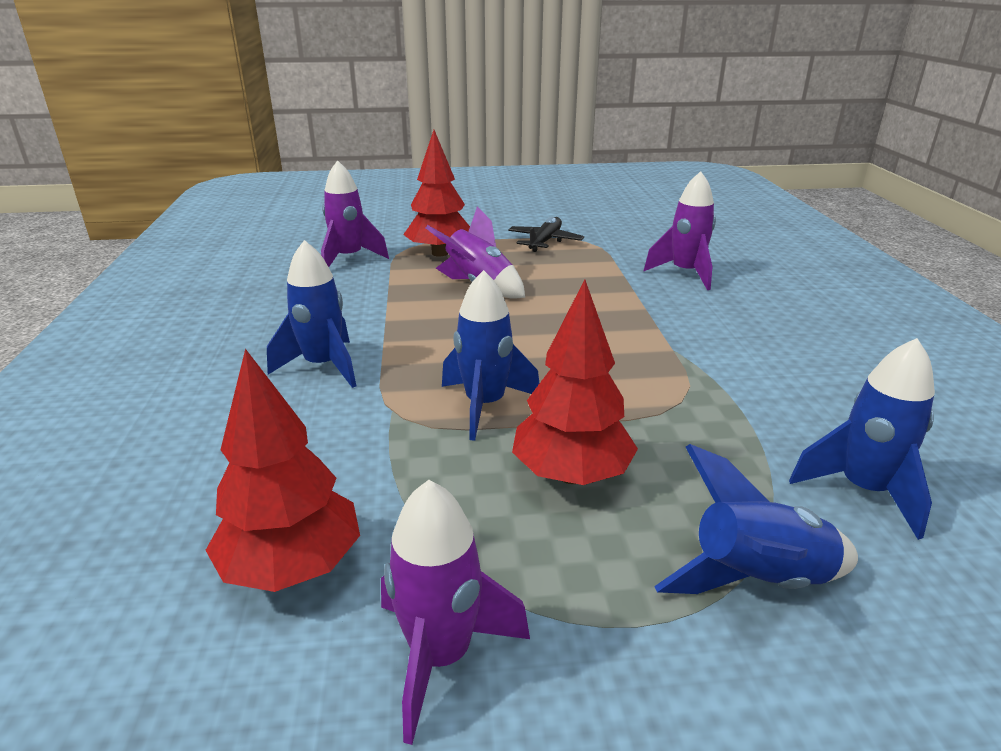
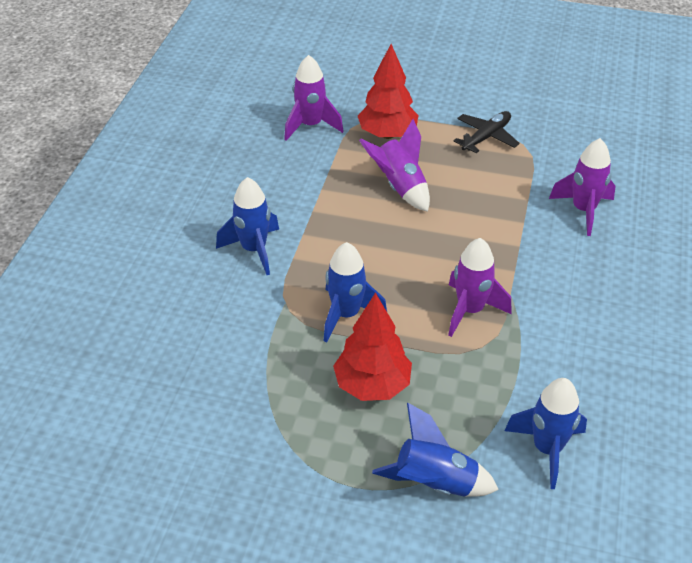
camera: 20 degrees right, 15 degrees up
(293, 567) = (194, 401): red tree -> none
(441, 656) = (250, 472): purple rocket -> purple rocket (470, 310)

